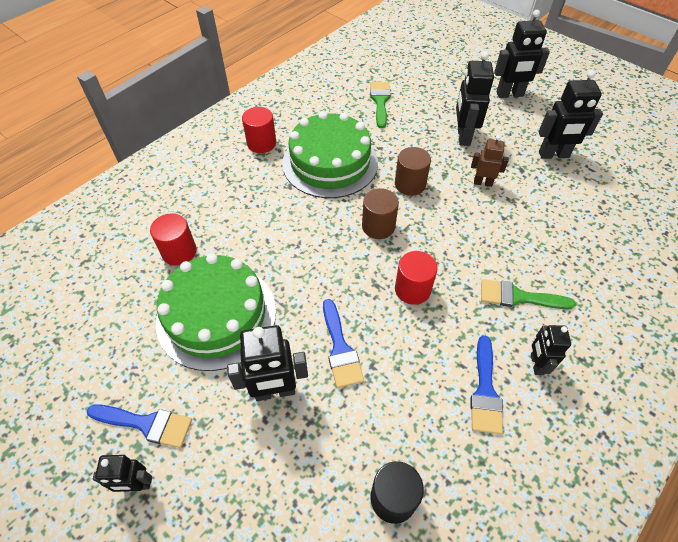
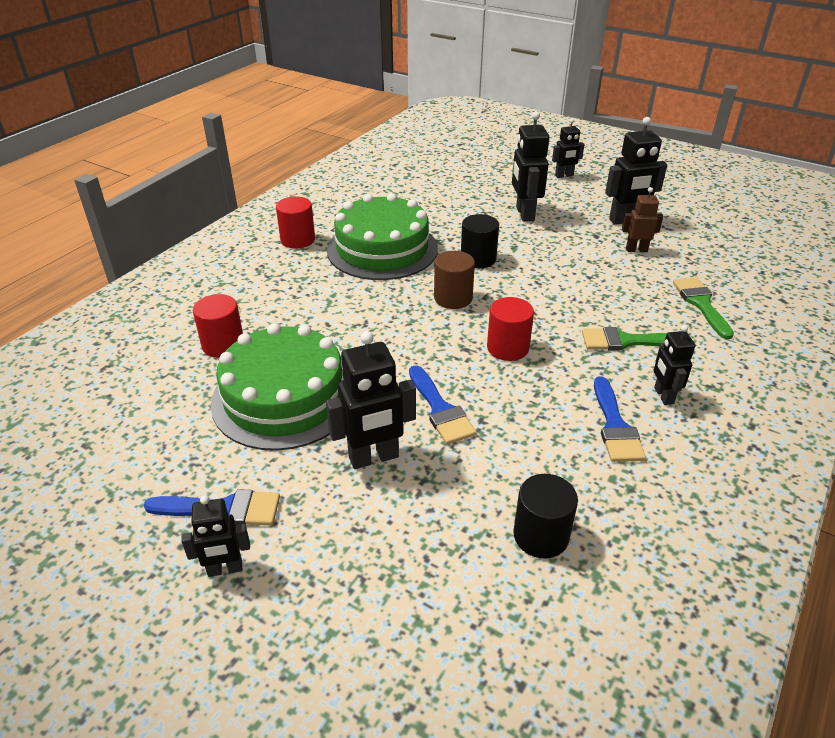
camera: 10 degrees left, 15 degrees down
(380, 101) = (424, 193): green brush -> green brush (701, 304)
(410, 184) = (478, 259): brown cylinder -> black cylinder
(483, 183) = (557, 250): brown robot -> brown robot (636, 250)
(510, 94) = (564, 176): black robot -> black robot, size x0.61

